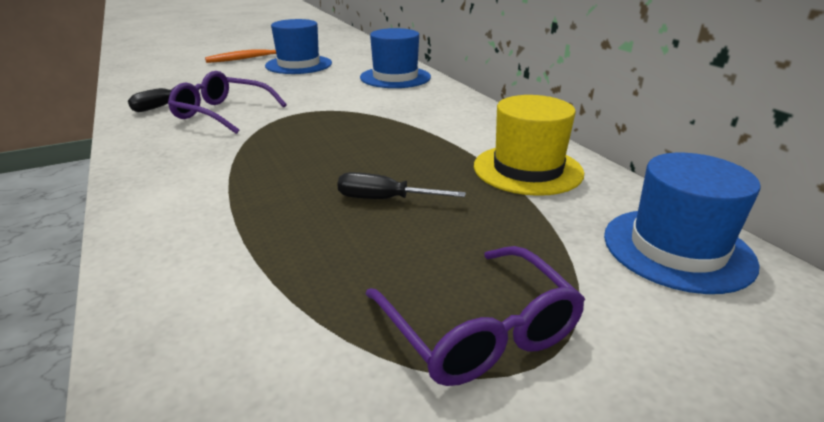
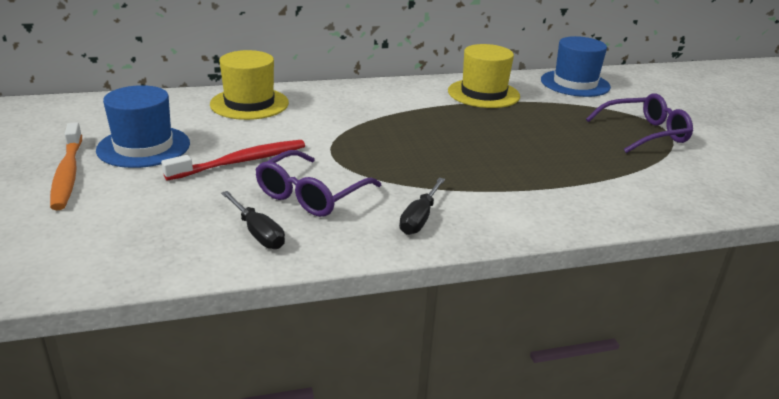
camera: 80 degrees left, 0 degrees up
(280, 88) = (241, 162): none -> red toothbrush
(384, 199) = (520, 138): black screwdriver -> black screwdriver (419, 219)
(395, 77) = (249, 103): blue hat -> yellow hat

